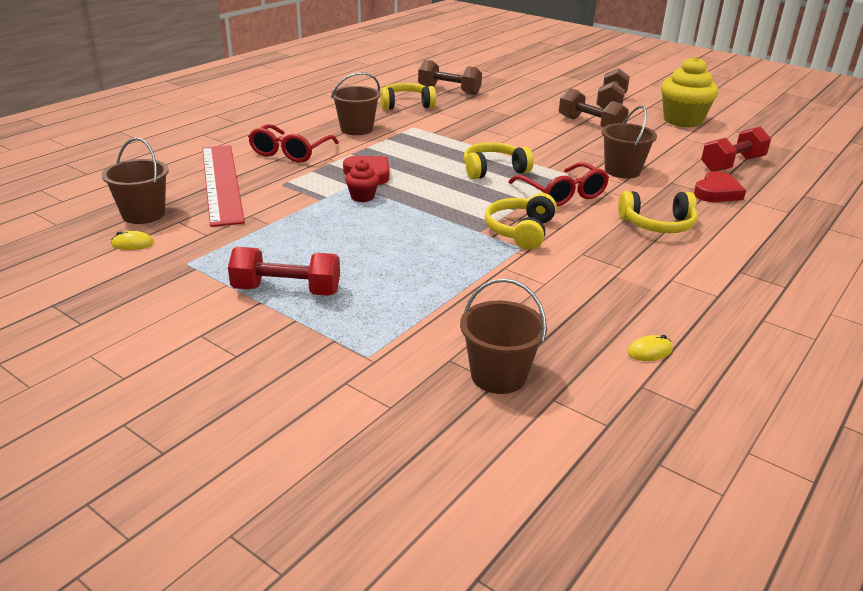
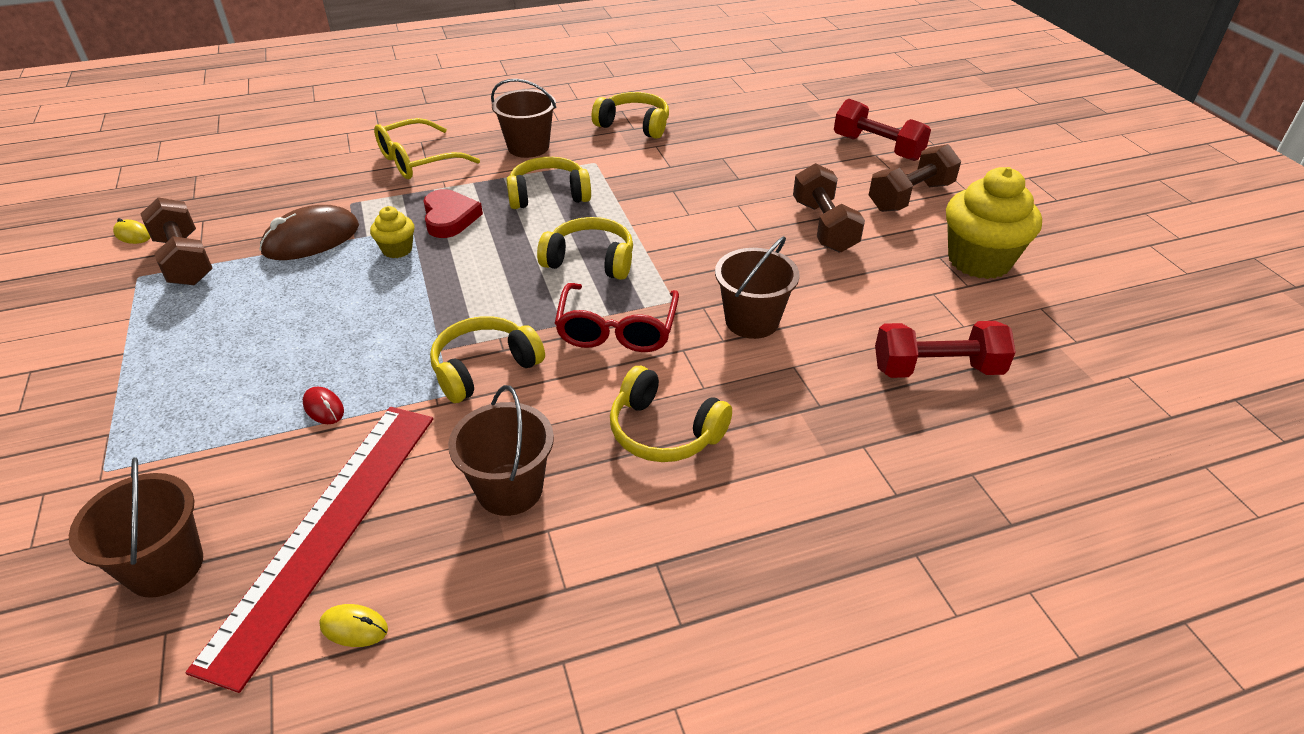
camera: 35 degrees right, 10 degrees up
(143, 214) = (189, 200): brown bucket -> brown bucket (510, 489)
(221, 183) = (301, 182): red ruler -> red ruler (325, 530)
(287, 290) = (160, 349): red dumbbell -> red dumbbell (877, 148)
(289, 208) = (311, 239): none -> brown mouse
(290, 152) = (417, 161): red glasses -> yellow glasses
(362, 197) = (397, 249): red cupcake -> yellow cupcake
(413, 148) = (548, 195): none -> yellow headphones
(449, 91) = (717, 115): brown dumbbell -> brown dumbbell (185, 260)
(458, 278) = (323, 408): none -> red mouse
(717, 192) = (834, 411): red heart -> none

